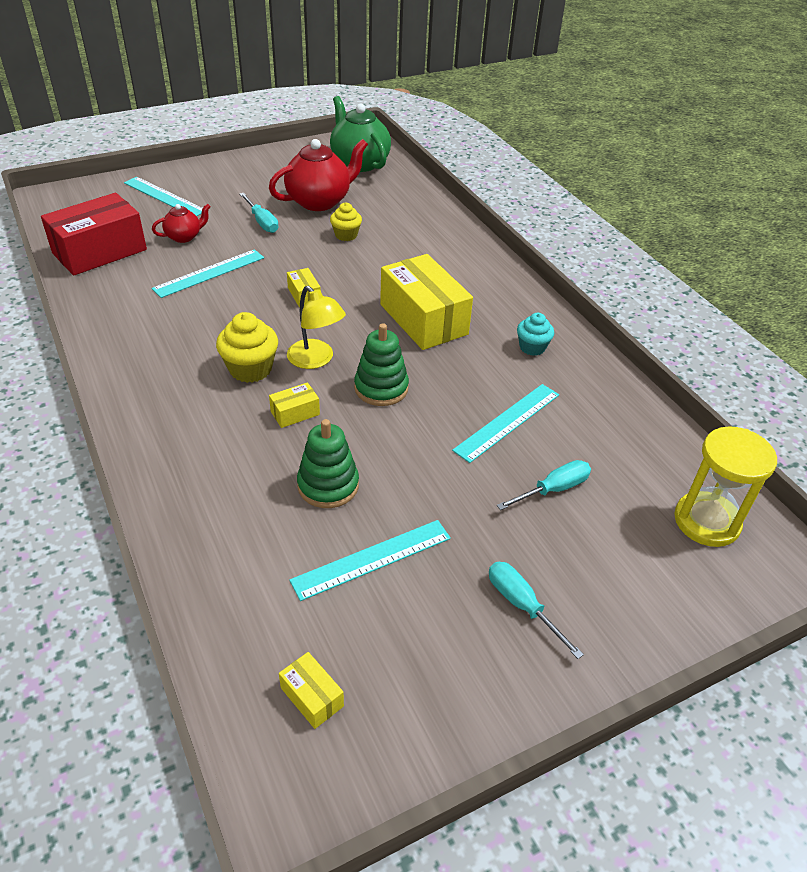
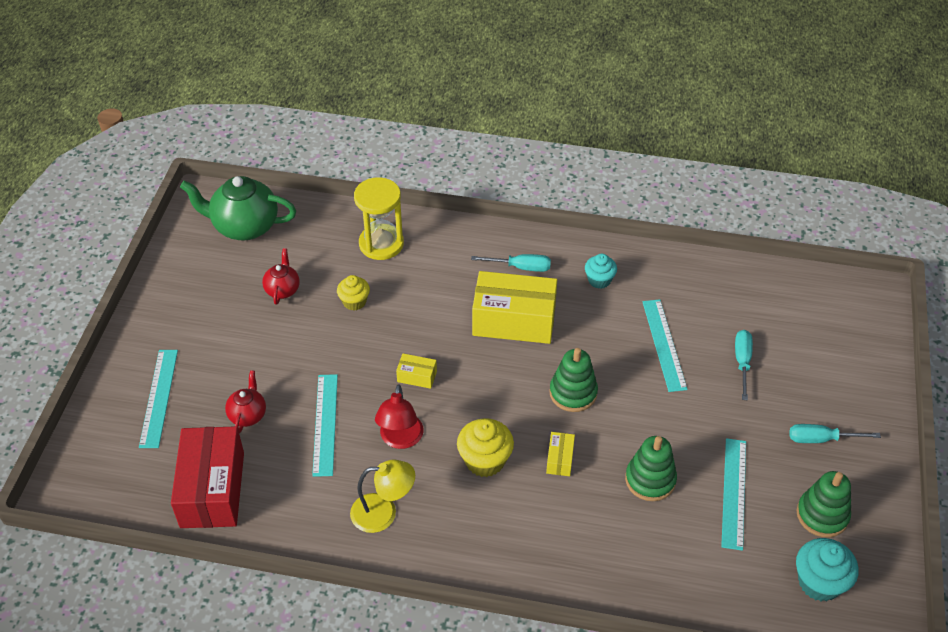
camera: 50 degrees left, 5 degrees up
(164, 197) = (159, 397): turquoise ruler -> turquoise ruler turned 75 degrees counterclockwise
(229, 315) = (400, 439): none -> red lamp
(262, 222) = (277, 347): turquoise screwdriver -> turquoise screwdriver (521, 267)
(312, 697) = (819, 582): yellow box -> turquoise cupcake
(316, 360) = (508, 414): yellow lamp -> yellow lamp (383, 513)
(320, 201) = (282, 289): red teapot -> red teapot, size x0.52
(413, 655) = (822, 515): none -> green stacking toy
(706, 521) = (820, 308): yellow hourglass -> yellow hourglass (381, 244)

